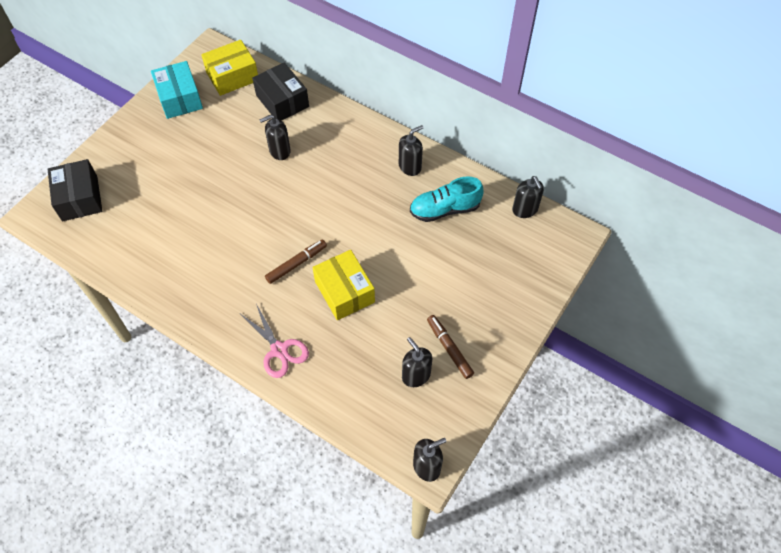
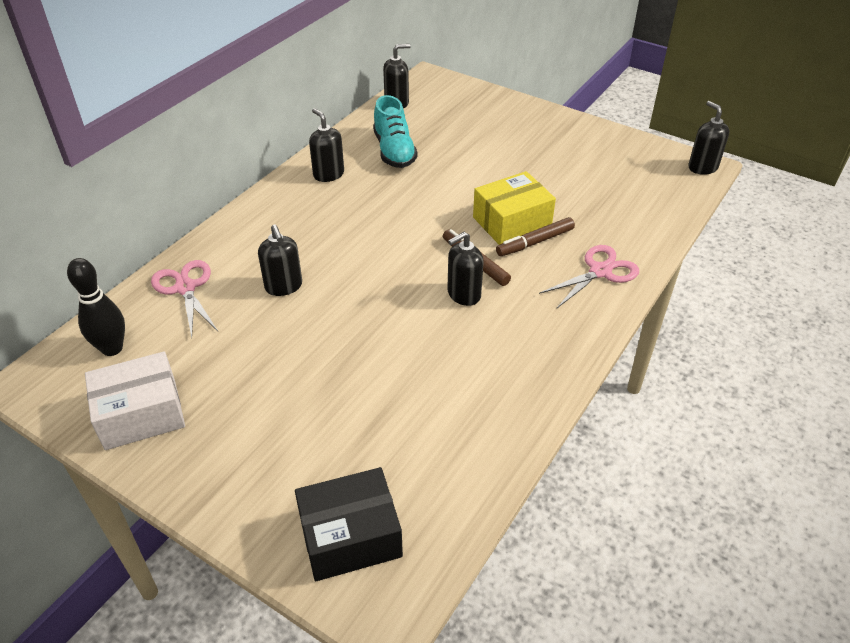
camera: 90 degrees left, 15 degrees down
(179, 98) = (141, 414): turquoise box -> white box
(232, 76) = (112, 348): yellow box -> black bowling pin
(282, 101) = (185, 288): black box -> pink scissors
(416, 375) = (607, 173): black soap dispenser -> black soap dispenser (463, 294)
(449, 348) = (571, 152): brown marker -> brown marker (535, 242)

